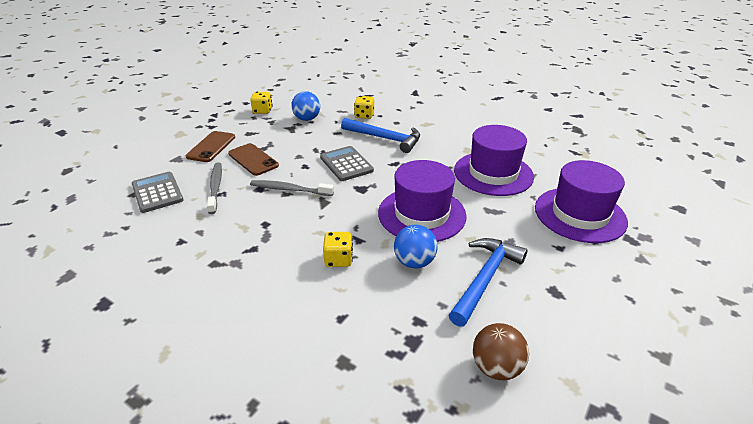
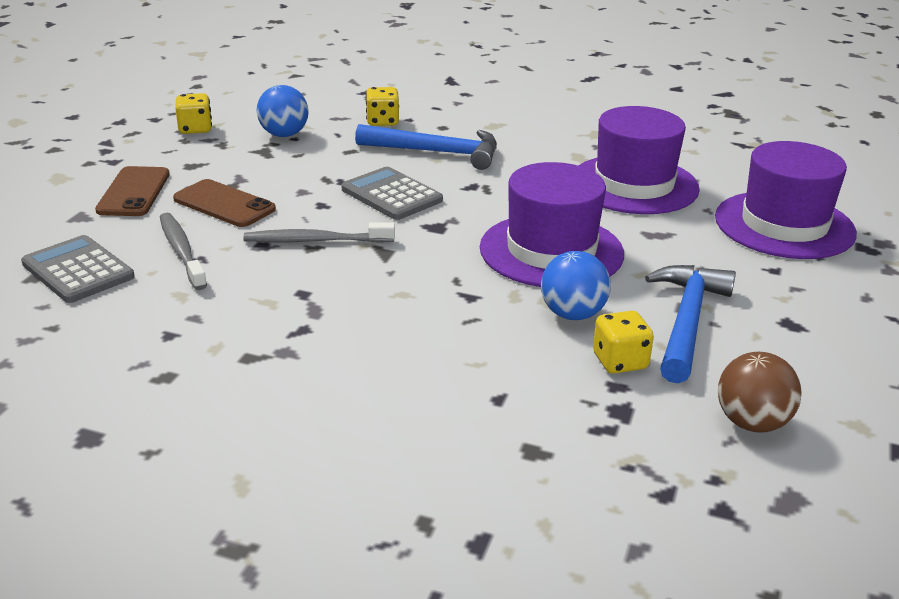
camera: 15 degrees left, 5 degrees down
(338, 259) = (453, 326): yellow dice -> yellow dice (620, 361)

